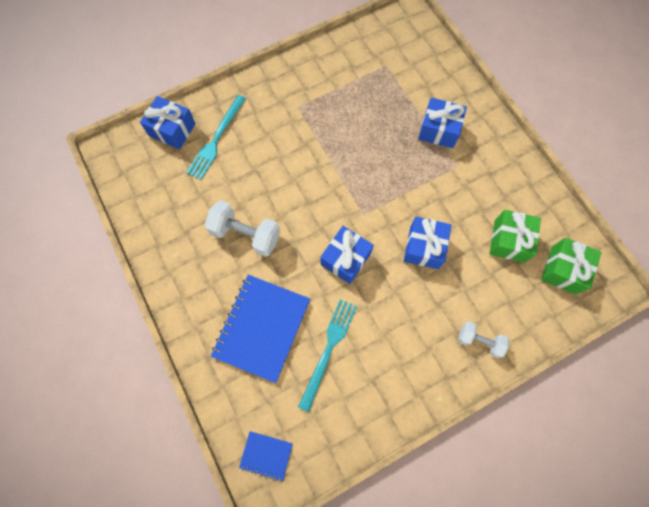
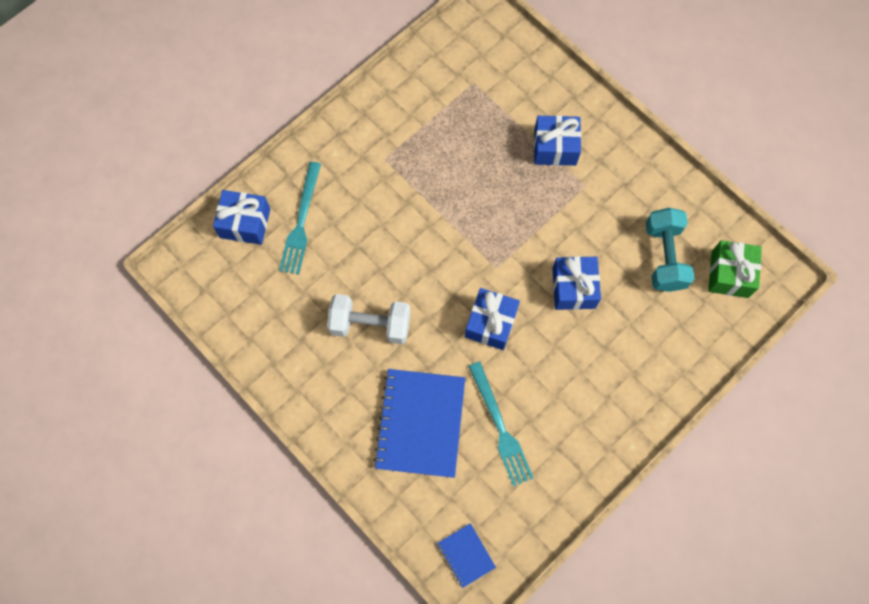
camera: 15 degrees left, 0 degrees up
(266, 455) = (466, 555): blue notebook -> blue notebook turned 60 degrees clockwise
(328, 349) = (500, 427): turquoise fork -> turquoise fork turned 150 degrees clockwise
(479, 341) = (659, 375): white dumbbell -> none
(509, 241) = (664, 257): green gift -> turquoise dumbbell

